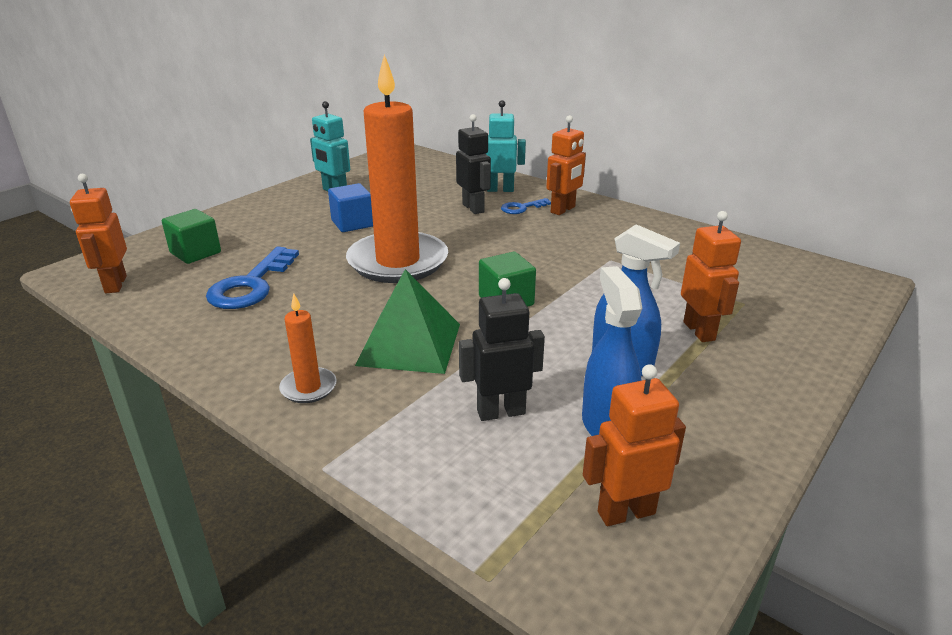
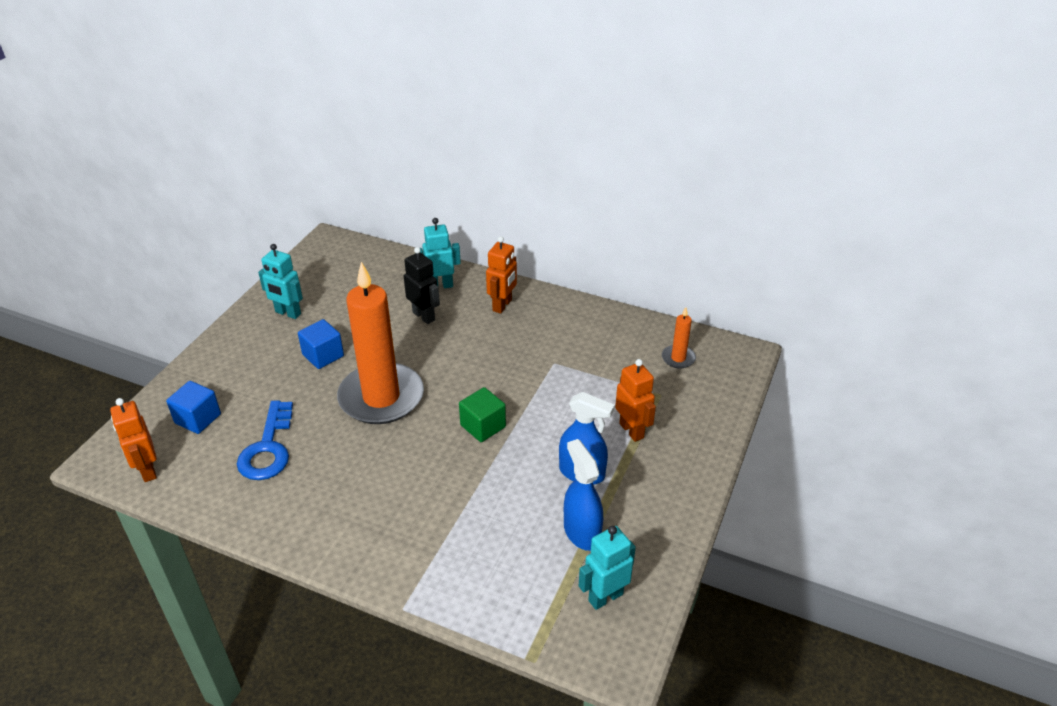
camera: 15 degrees left, 10 degrees up
(195, 253) = (198, 419): green cube -> blue cube
(308, 388) = (364, 544): orange candle -> orange candle (678, 358)
(409, 344) = (423, 486): green pyramid -> none
(501, 412) = (508, 536): black robot -> none
(522, 208) = (466, 309): blue key -> none
(626, 512) = (605, 597): orange robot -> turquoise robot

